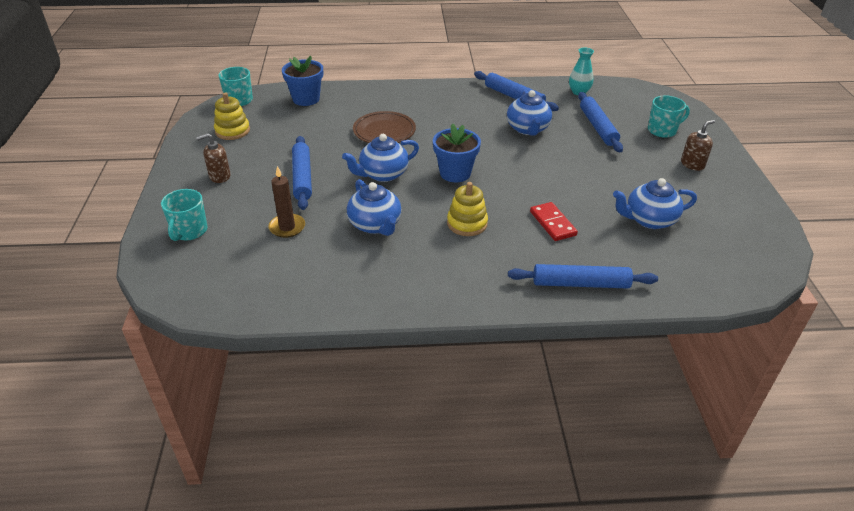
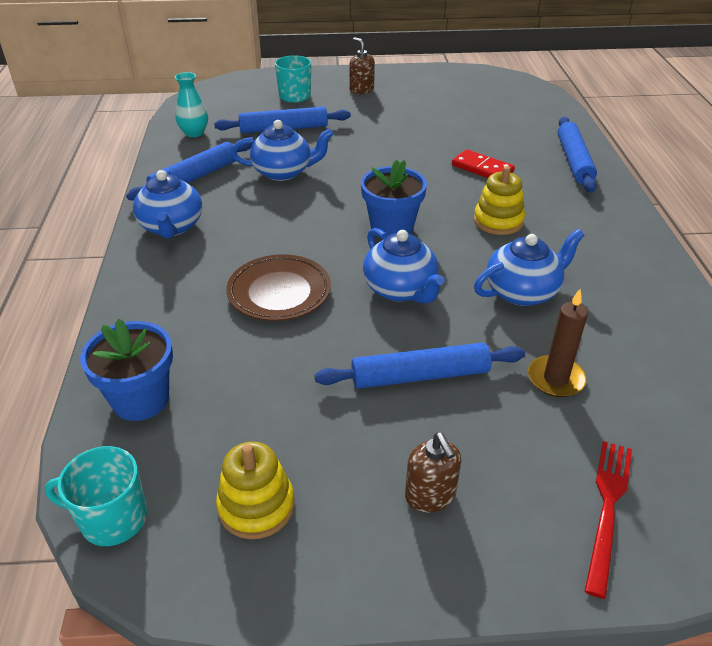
camera: 90 degrees left, 0 degrees up
(189, 231) = (607, 508): turquoise mug -> red fork
(552, 223) = (482, 168): red domino -> red domino turned 60 degrees clockwise
(649, 220) = (461, 120): blue teapot -> blue teapot (172, 227)

